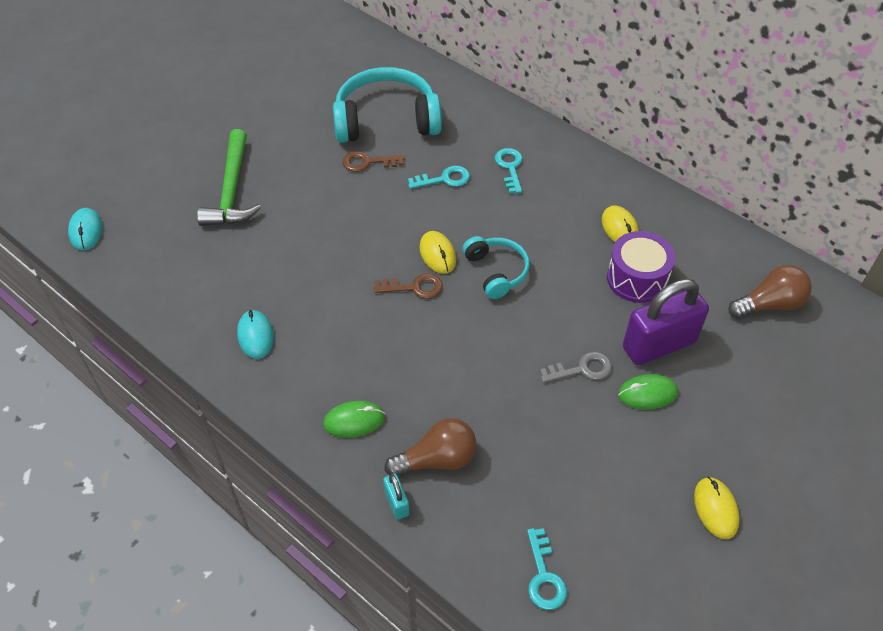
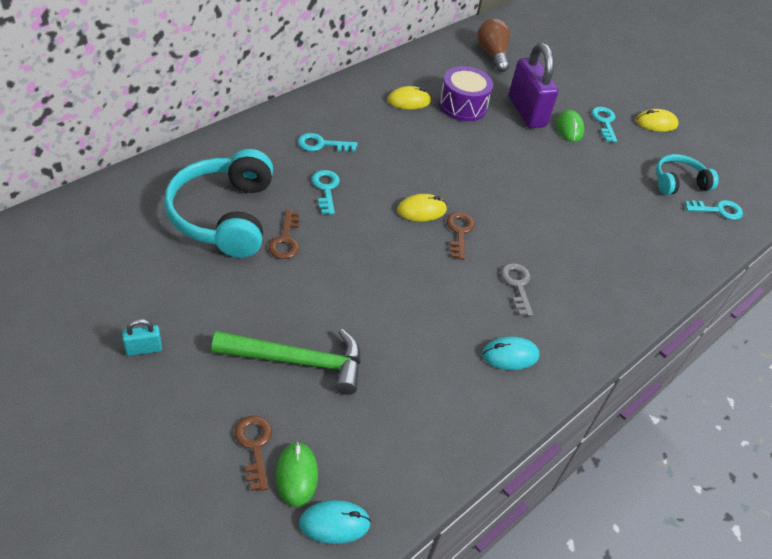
camera: 90 degrees left, 5 degrees down
(151, 178) = (254, 446): none -> brown key
(354, 421) = (602, 293): green mouse -> green mouse (296, 475)
(396, 503) = (675, 277): turquoise padlock -> turquoise padlock (143, 349)
(437, 459) = (634, 248): brown light bulb -> none
(496, 271) = (447, 178): turquoise headphones -> turquoise headphones (679, 182)
(582, 369) = (548, 154): grey key -> grey key (517, 285)
(683, 438) = (604, 122): none -> turquoise key

